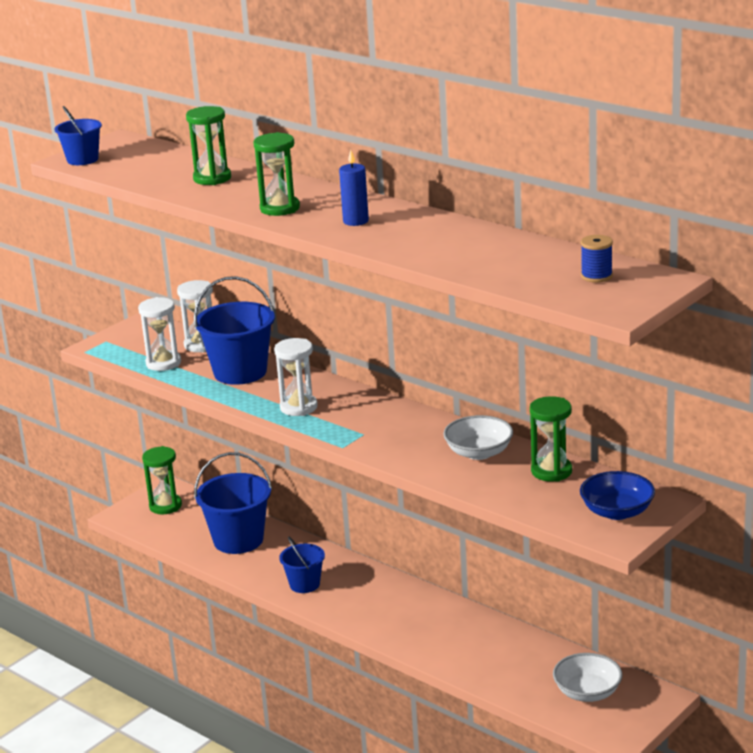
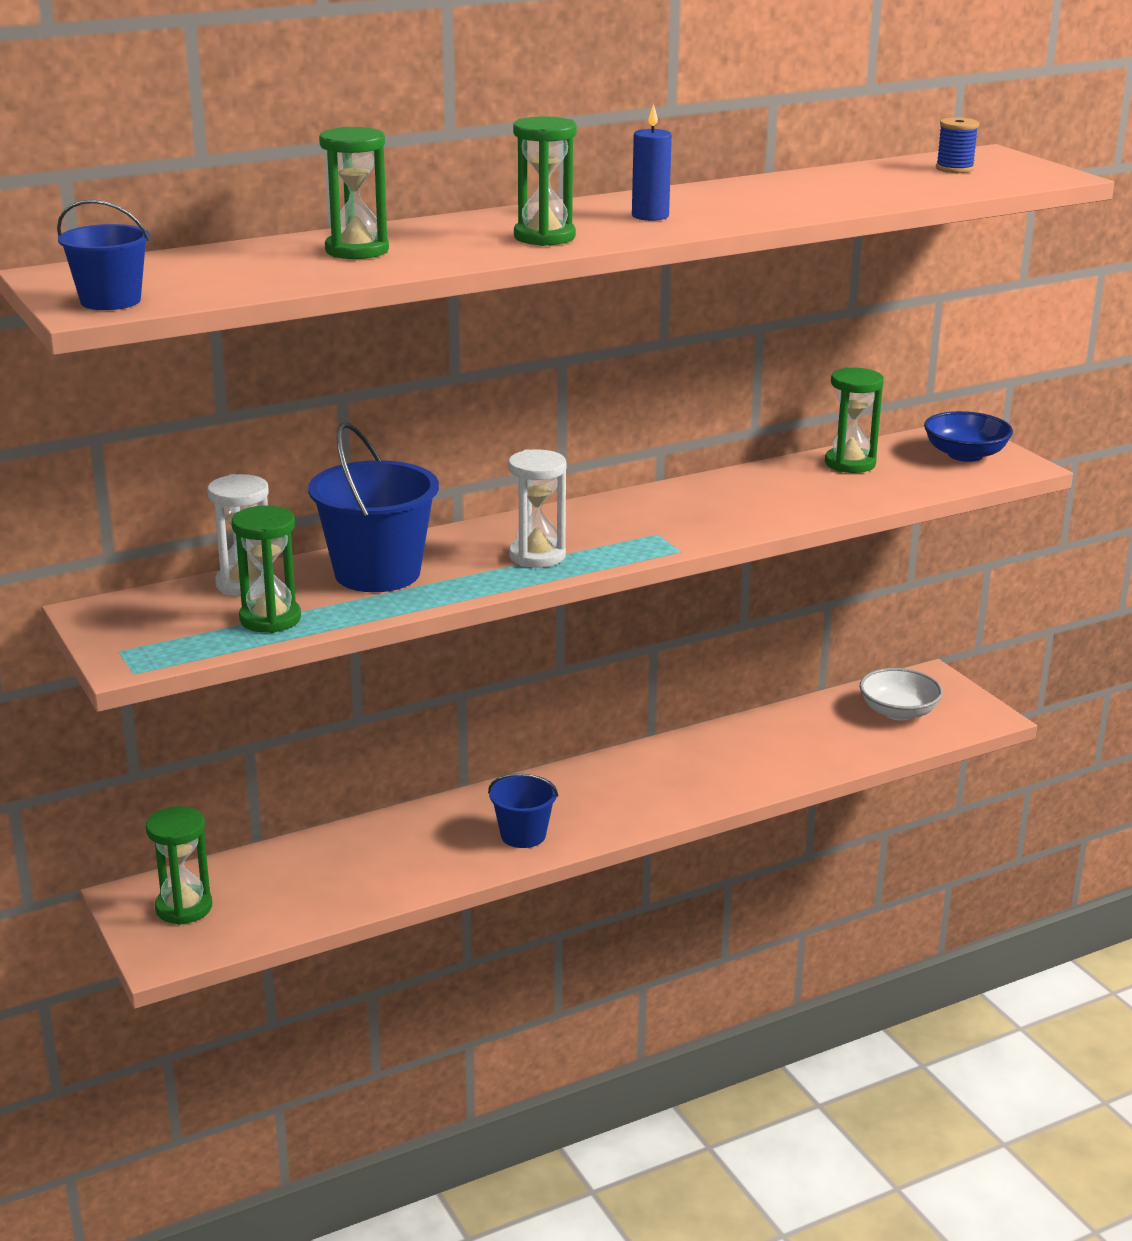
camera: 70 degrees left, 0 degrees up
(163, 363) = (270, 619): white hourglass -> green hourglass
(238, 540) = (354, 863): blue bucket -> none
(479, 453) = (771, 486): white bowl -> none

